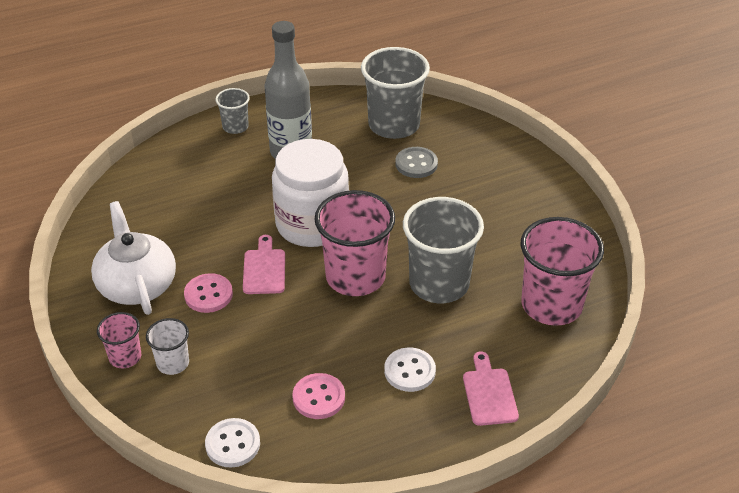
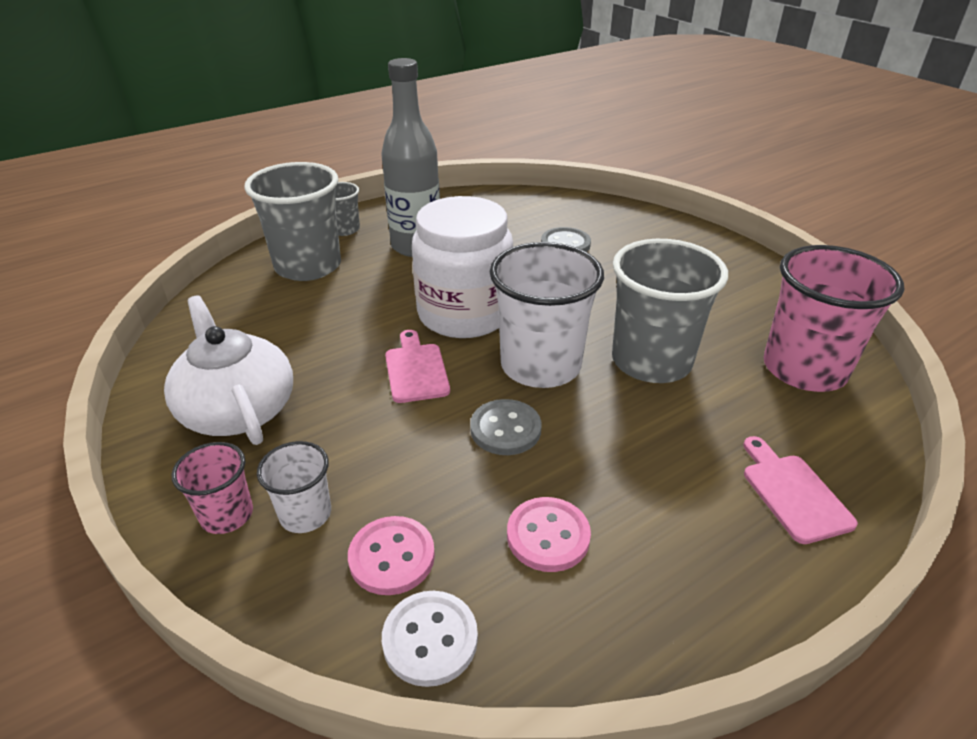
camera: 10 degrees left, 5 degrees down
(208, 294) = (345, 410): pink button -> pink button (392, 557)
(314, 323) = (505, 429): none -> grey button
(355, 277) = (540, 365): pink cup -> white cup
(394, 125) = (525, 213): grey cup -> grey cup (308, 266)
(409, 371) = (665, 477): white button -> none

